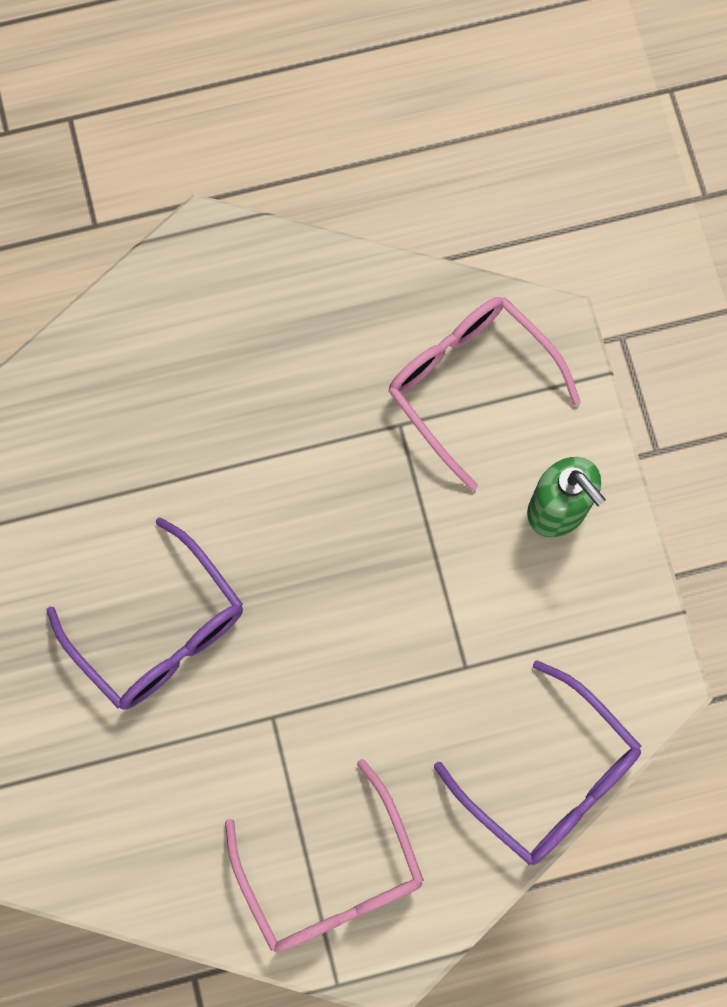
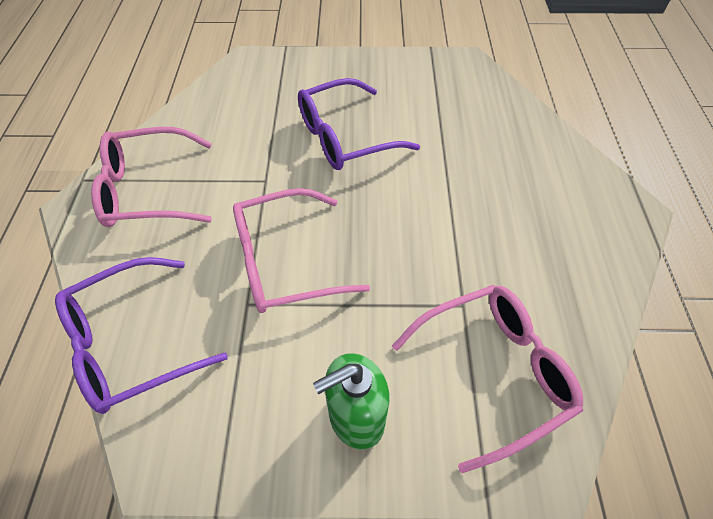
camera: 105 degrees right, 20 degrees down
(395, 641) = (286, 261): none -> pink glasses

